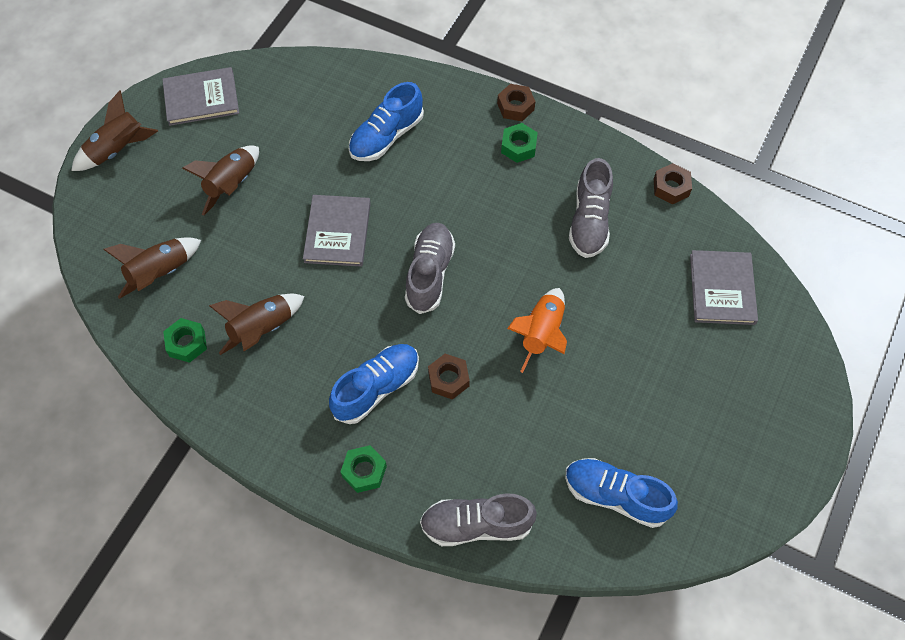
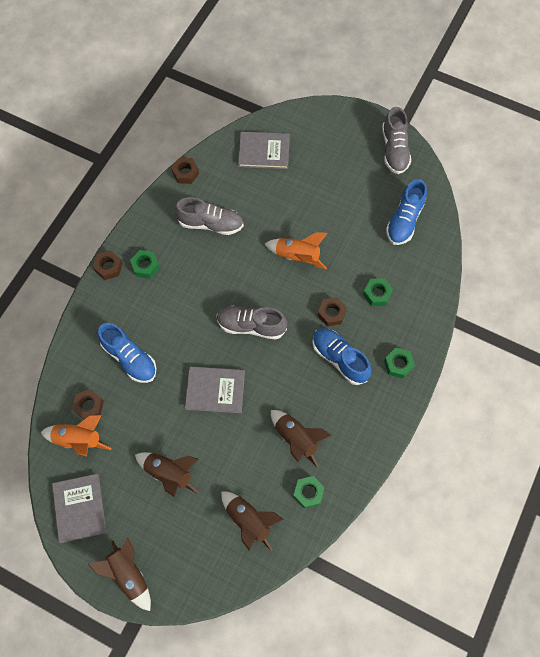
camera: 90 degrees left, 5 degrees up
(284, 91) = (78, 440): none -> orange rocket
(325, 99) = (89, 406): none -> brown nut
(476, 525) = (428, 297): grey shoe -> grey shoe (394, 150)
(481, 446) = (377, 294): none -> green nut

